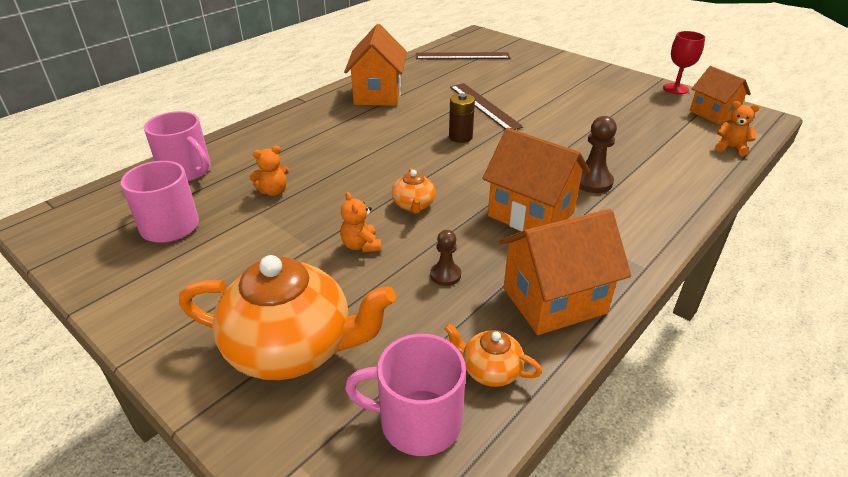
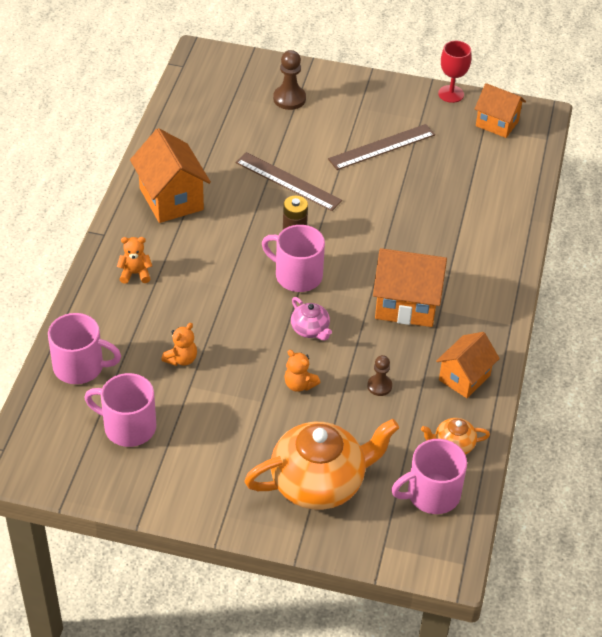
camera: 30 degrees left, 10 degrees up
(414, 205) = (310, 329): orange teapot -> pink teapot
(437, 164) = (297, 275): none -> pink mug
(462, 56) = (212, 103): brown ruler -> brown ruler (381, 147)
(554, 300) = (464, 377): orange house -> orange house, size x0.67
(592, 182) = (435, 250): brown pawn -> brown pawn (289, 99)
(730, 148) = (526, 168): orange teddy bear -> orange teddy bear (135, 274)

